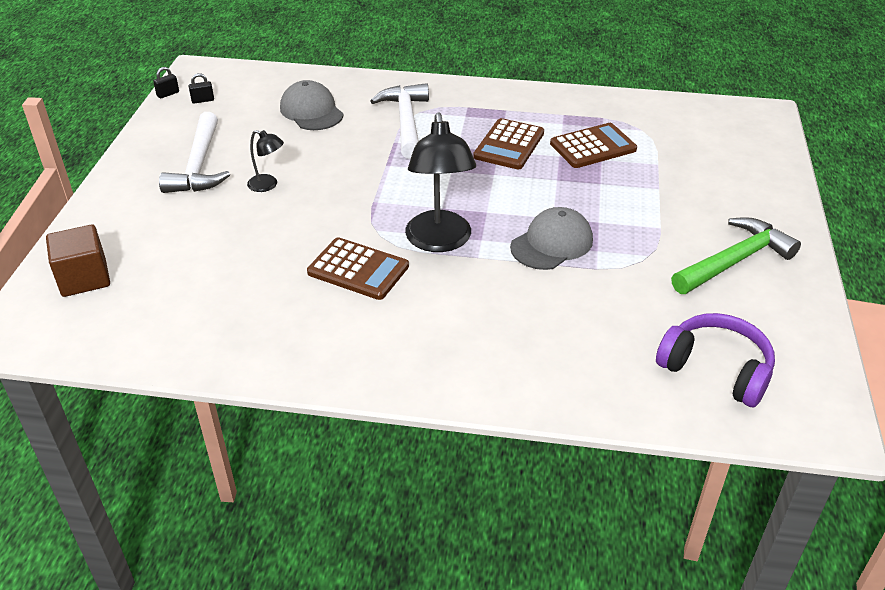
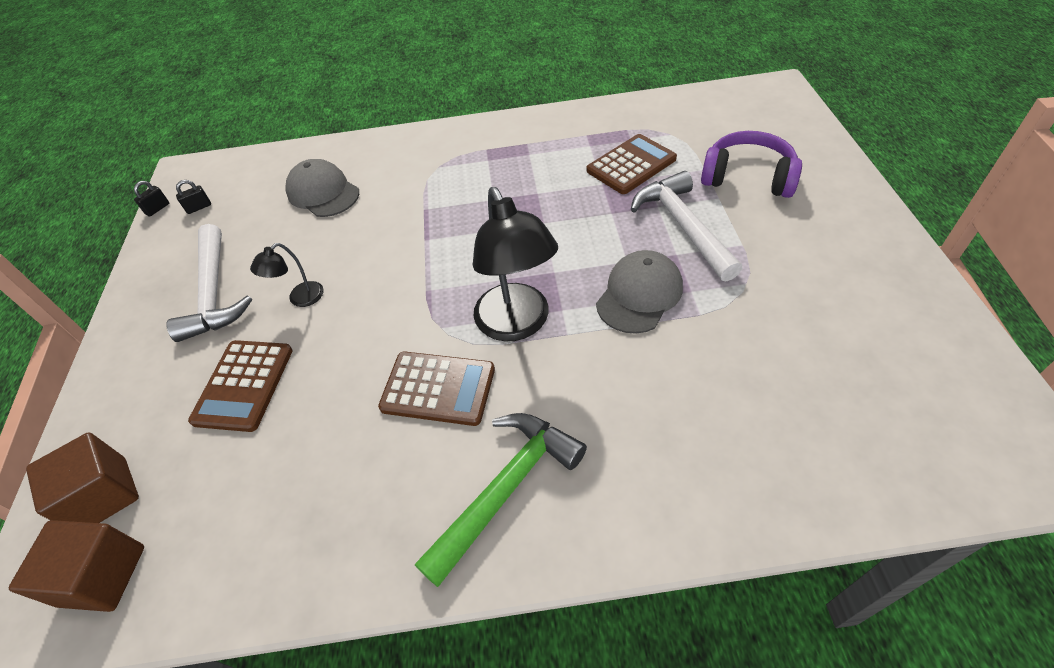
camera: 10 degrees left, 10 degrees up
(74, 324) = (102, 575): none -> brown cube
(268, 185) = (300, 299): black lamp -> black lamp turned 120 degrees clockwise
(405, 121) = (428, 181): white hammer -> white hammer (683, 226)
(509, 145) = (545, 183): brown calculator -> brown calculator (243, 385)
(716, 369) = (890, 417): purple headphones -> purple headphones (748, 177)
(734, 261) = (836, 266): green hammer -> green hammer (506, 489)

